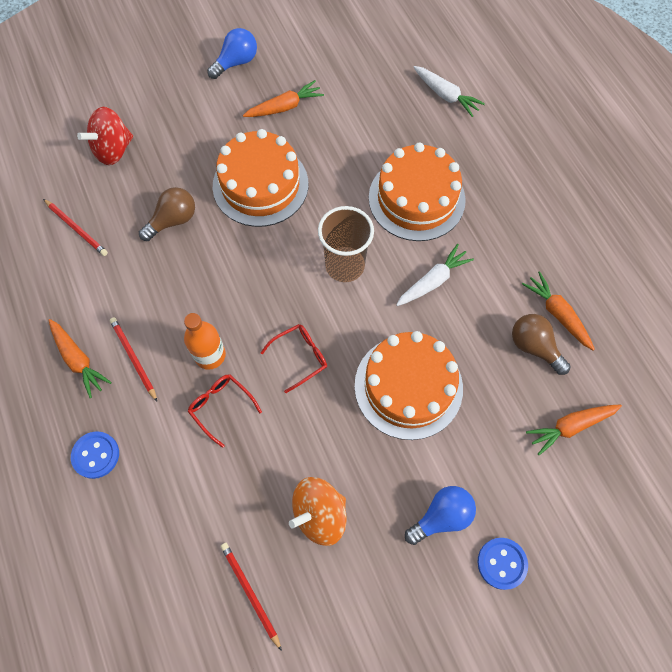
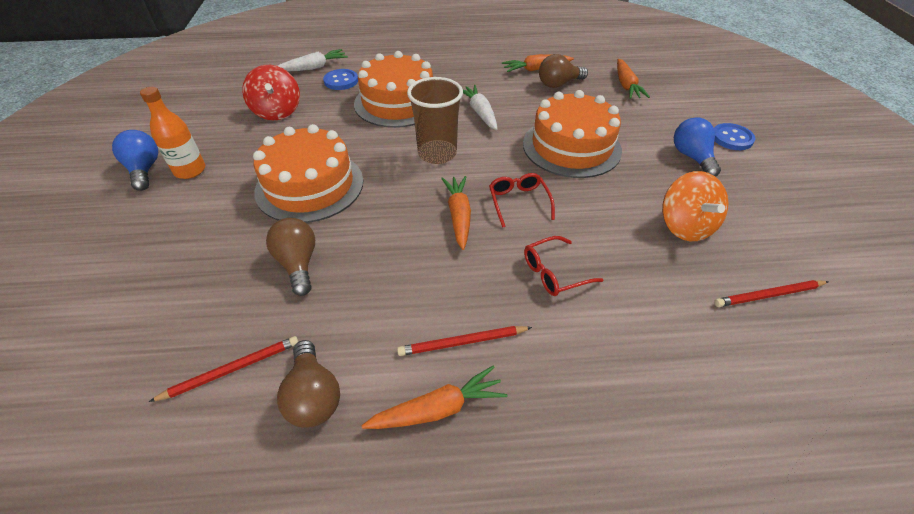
camera: 70 degrees left, 20 degrees down
(70, 284) = (313, 396): none -> brown light bulb
(96, 455) = (586, 415): blue button -> blue button (341, 81)
(113, 150) = (147, 301): red spinning top -> red spinning top (277, 112)
(210, 355) = (488, 268): orange bottle -> orange bottle (190, 170)
(284, 107) = (235, 150): orange carrot -> orange carrot (458, 216)

